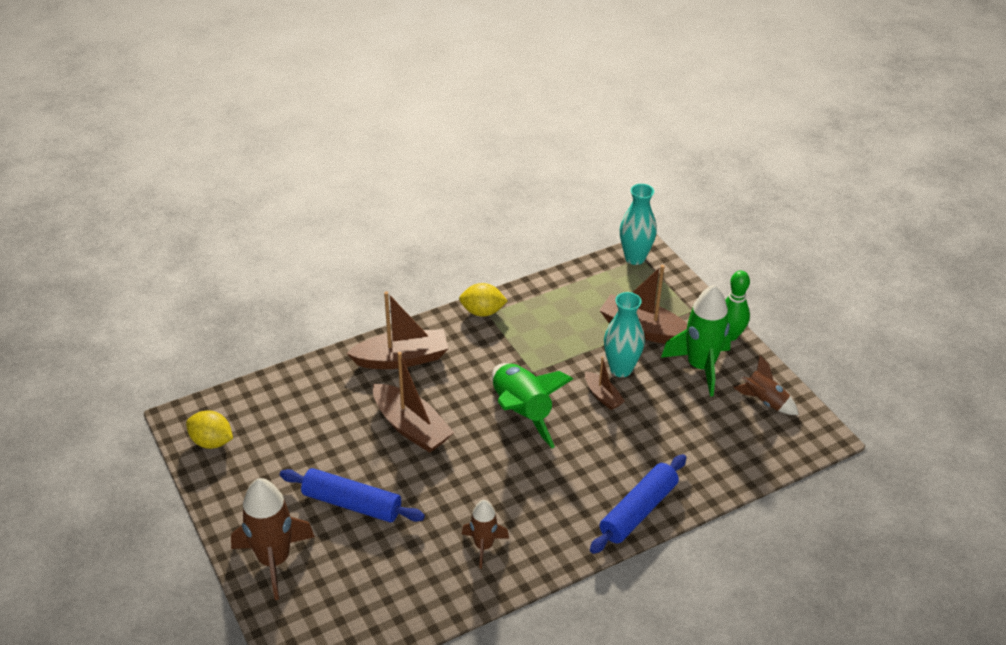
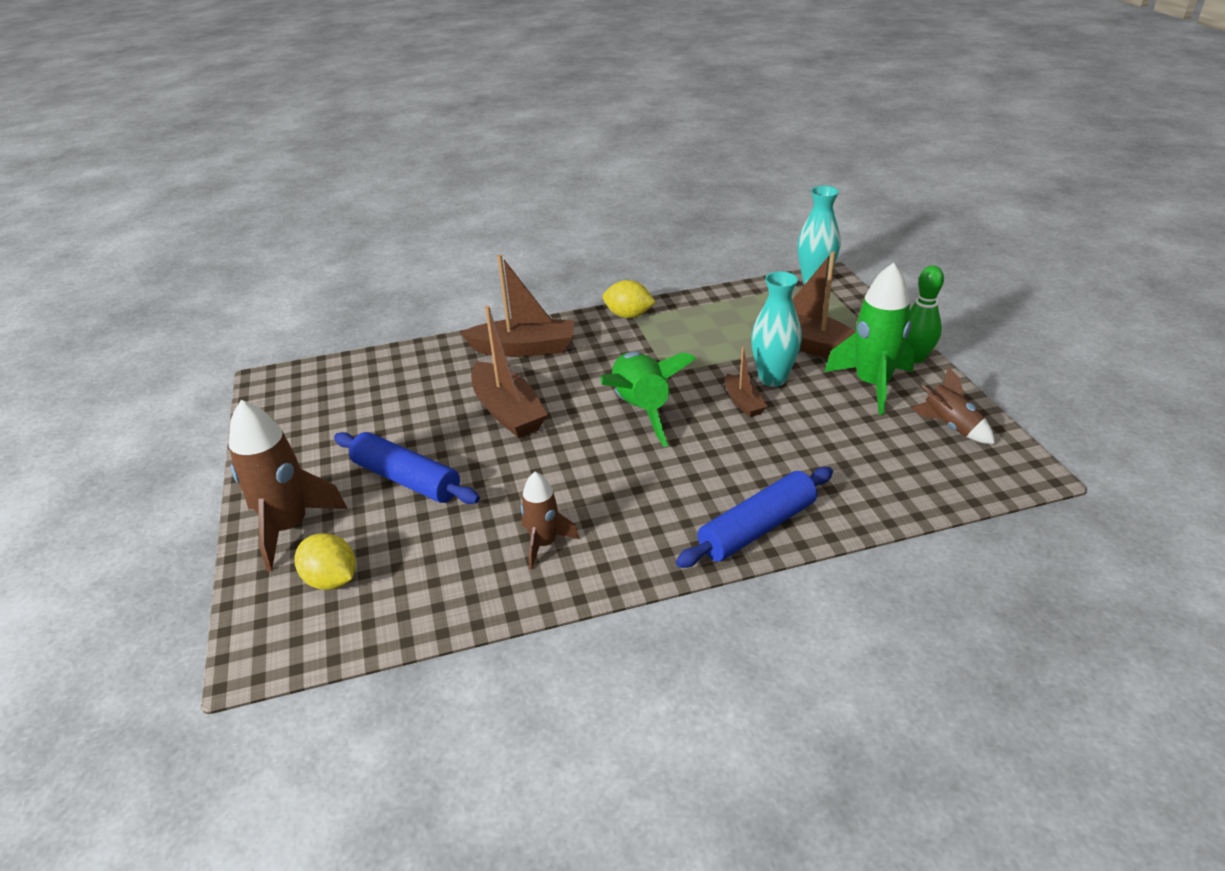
camera: 15 degrees right, 5 degrees down
(212, 442) = (287, 404): yellow lemon -> yellow lemon (332, 580)

